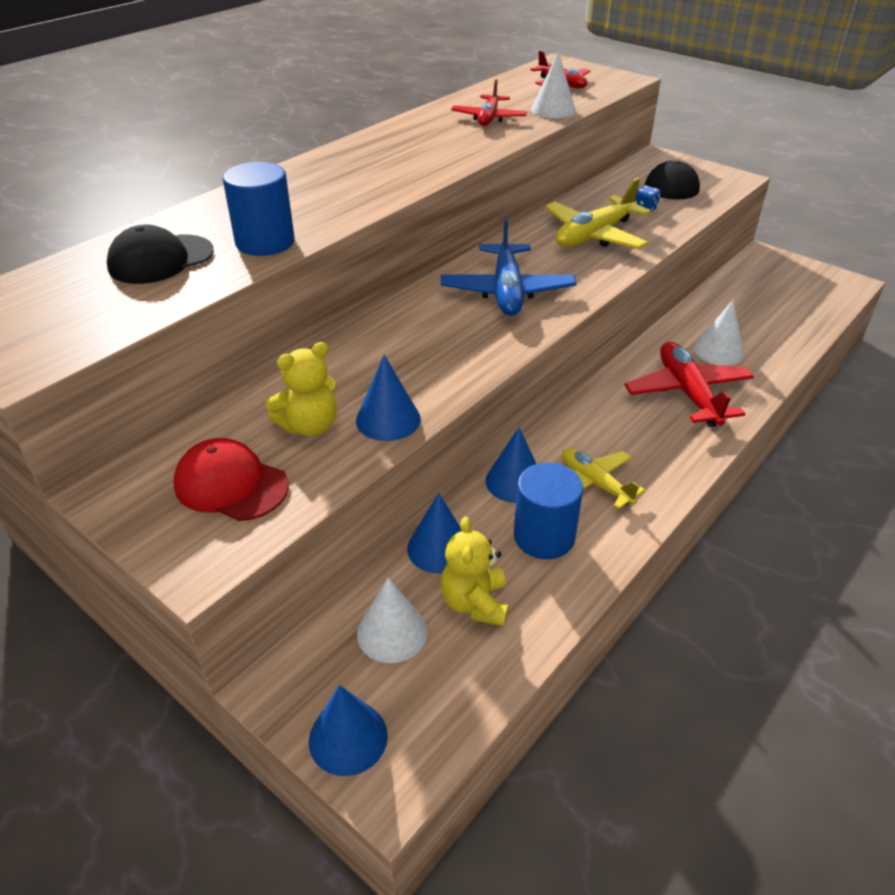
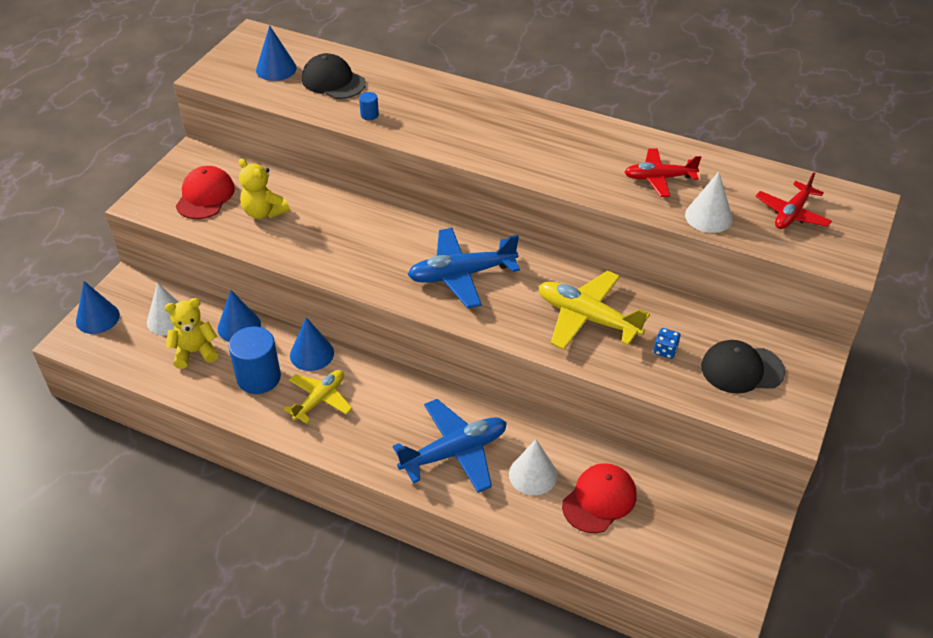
camera: 75 degrees right, 5 degrees up
(265, 242) = (369, 115): blue cylinder -> blue cylinder, size x0.44
(388, 419) = (278, 244): blue cone -> blue cone (276, 69)
(687, 393) = (454, 452): red plane -> blue plane
(749, 321) = (599, 500): none -> red cap

